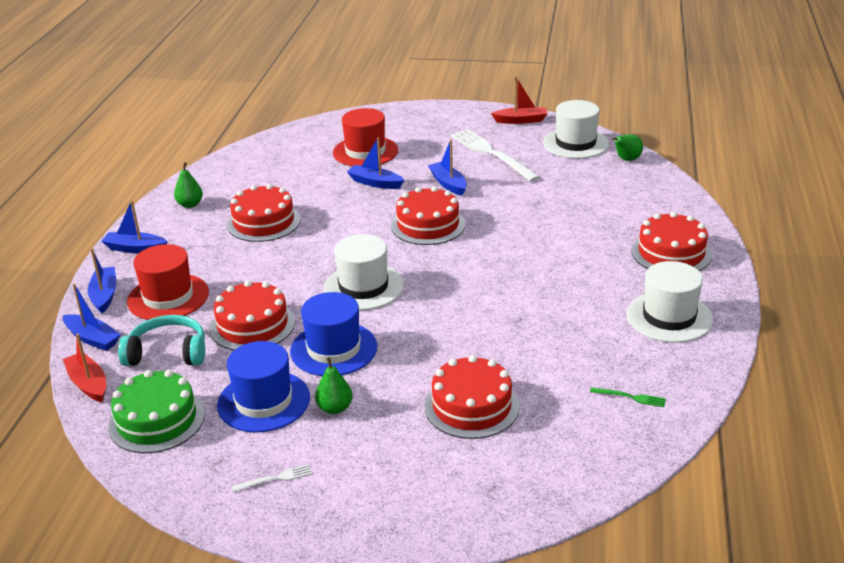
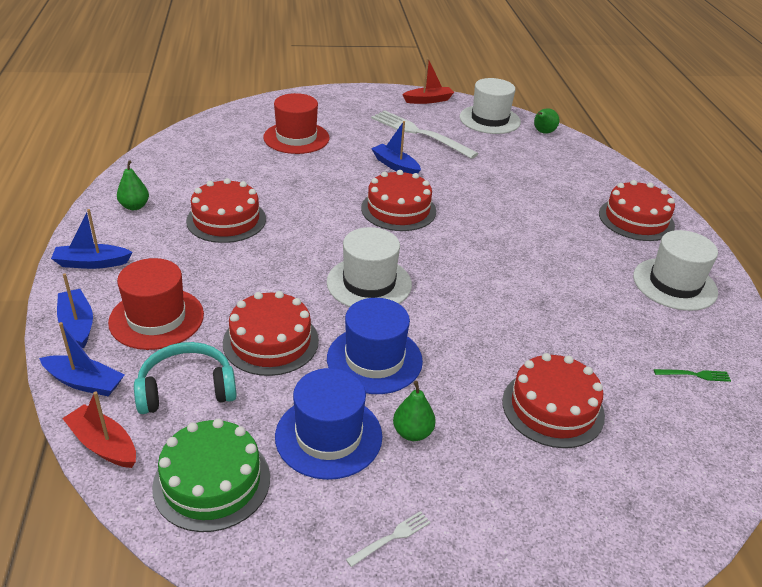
camera: 20 degrees left, 5 degrees up
(375, 183) = (323, 169): blue boat -> none

